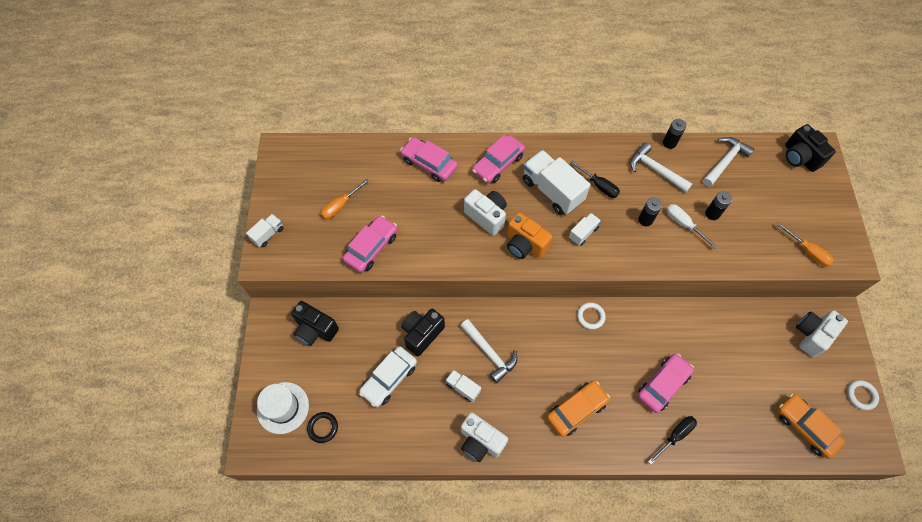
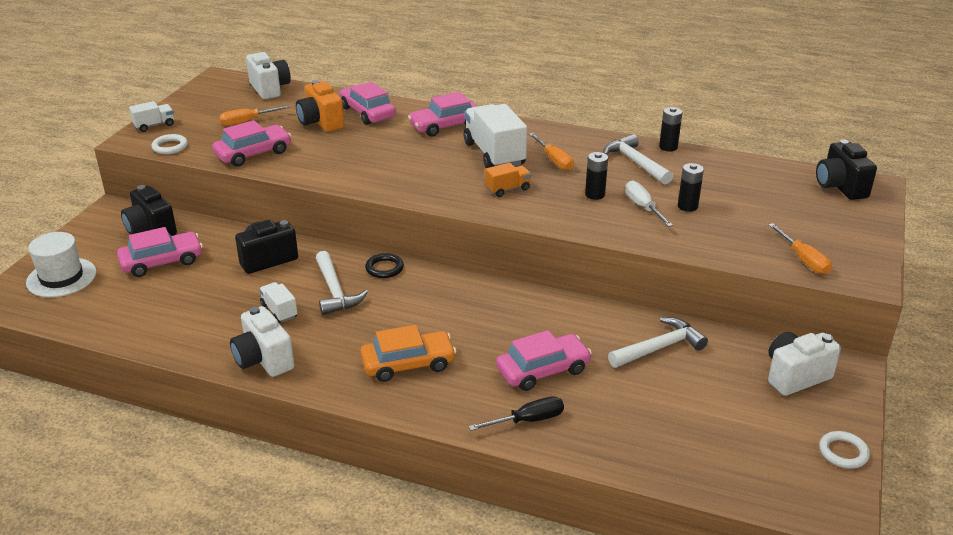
camera: 20 degrees right, 30 degrees down
(323, 427) = (90, 303): black ring -> black ring (384, 268)
(347, 364) = (162, 262): none -> pink car
(389, 378) = (199, 284): white car -> none
(486, 216) = (401, 157): white camera -> white camera (270, 89)
(525, 245) = (429, 184): orange camera -> orange camera (321, 122)
(583, 233) = (507, 189): white truck -> orange truck
(590, 316) = (486, 291): white ring -> white ring (170, 147)
(598, 185) = (554, 160): black screwdriver -> orange screwdriver
(725, 161) = (733, 172): white hammer -> white hammer (659, 348)
(805, 427) = (733, 462): orange car -> none

